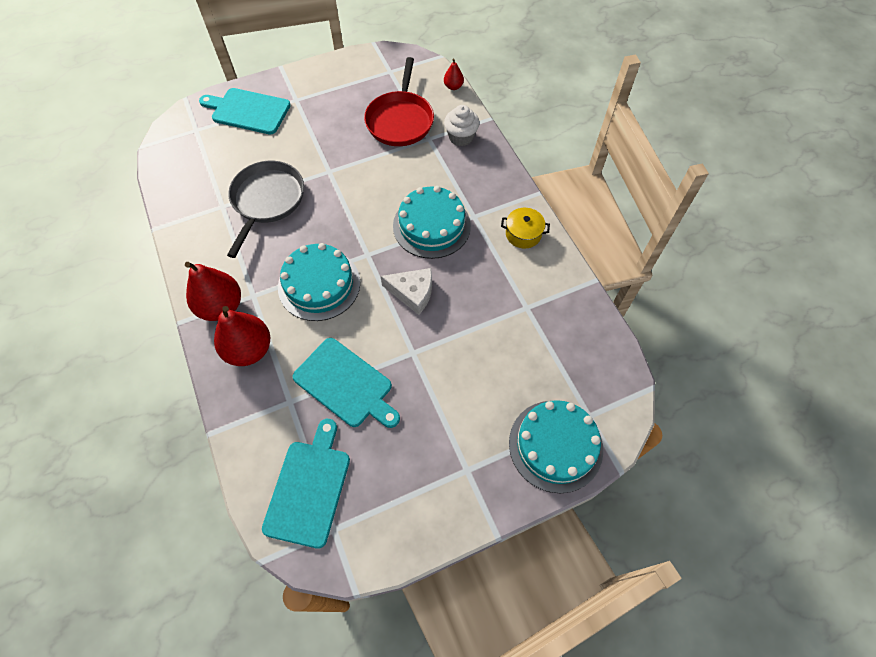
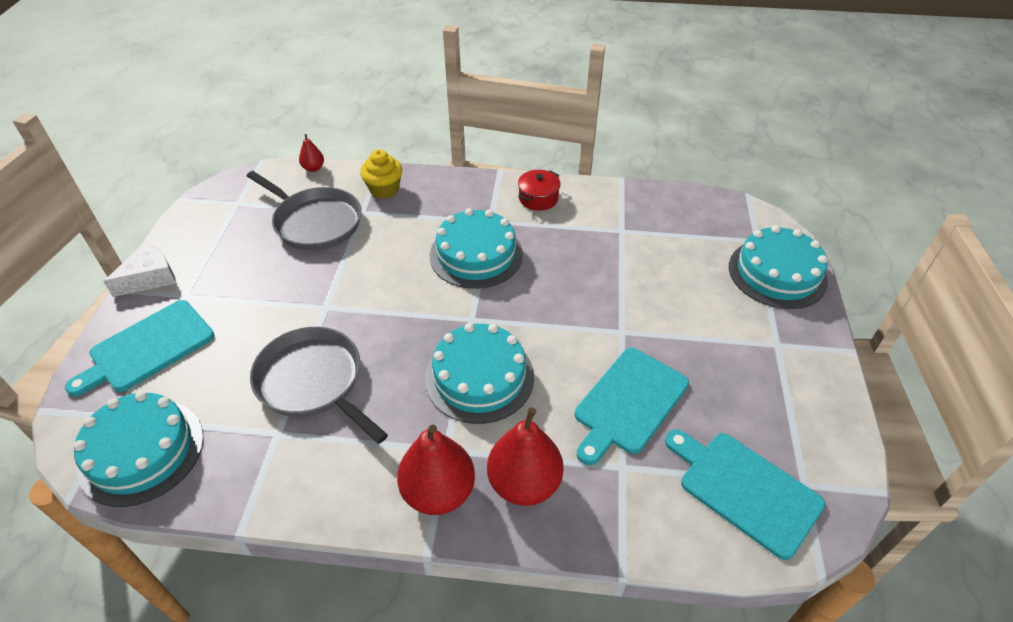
camera: 60 degrees left, 15 degrees down
(181, 155) = (141, 451): none -> turquoise cake
(346, 384) = (629, 403): turquoise cutting board -> turquoise cutting board turned 150 degrees clockwise
(400, 120) = (315, 222): red pan -> grey pan
(412, 293) = (549, 302): white cheese -> white cheese (149, 277)
(461, 137) = (384, 190): white cupcake -> yellow cupcake
(523, 234) = (538, 198): yellow pot -> red pot

